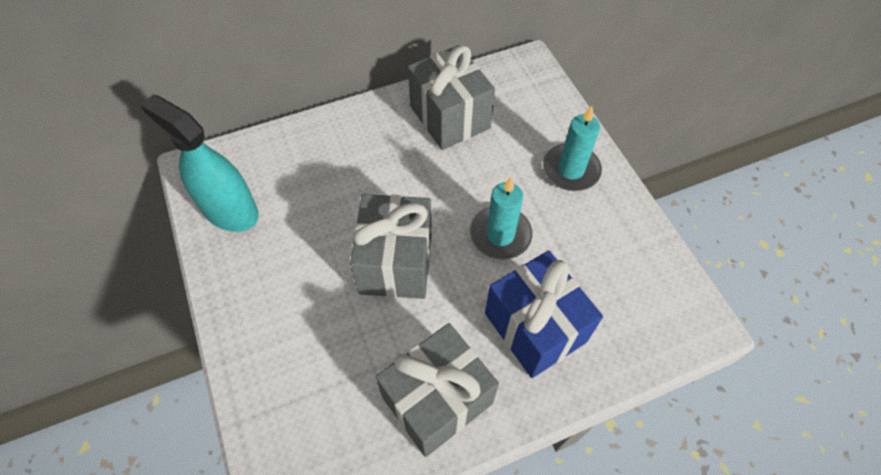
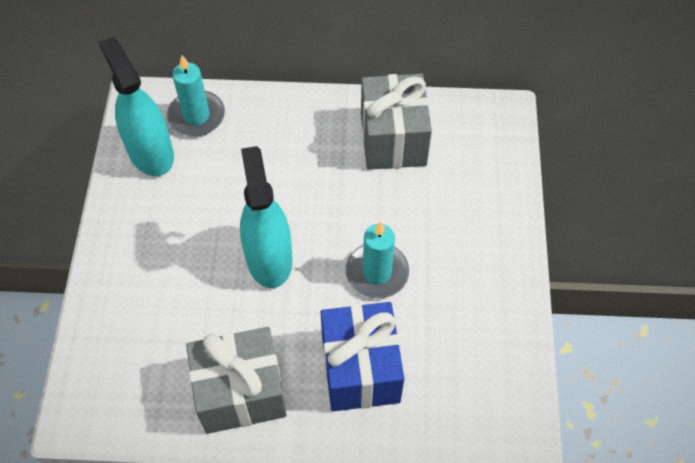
camera: 25 degrees right, 0 degrees up
(396, 262) = (269, 258): grey gift -> turquoise spray bottle
(571, 170) = (481, 238): turquoise candle -> turquoise candle (196, 116)

